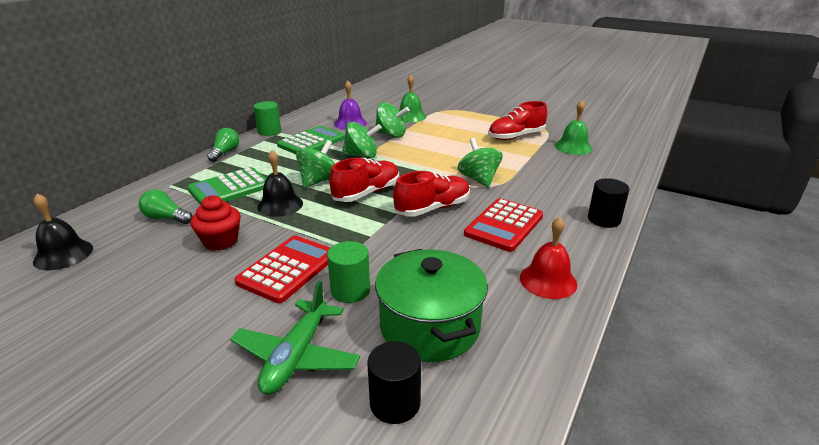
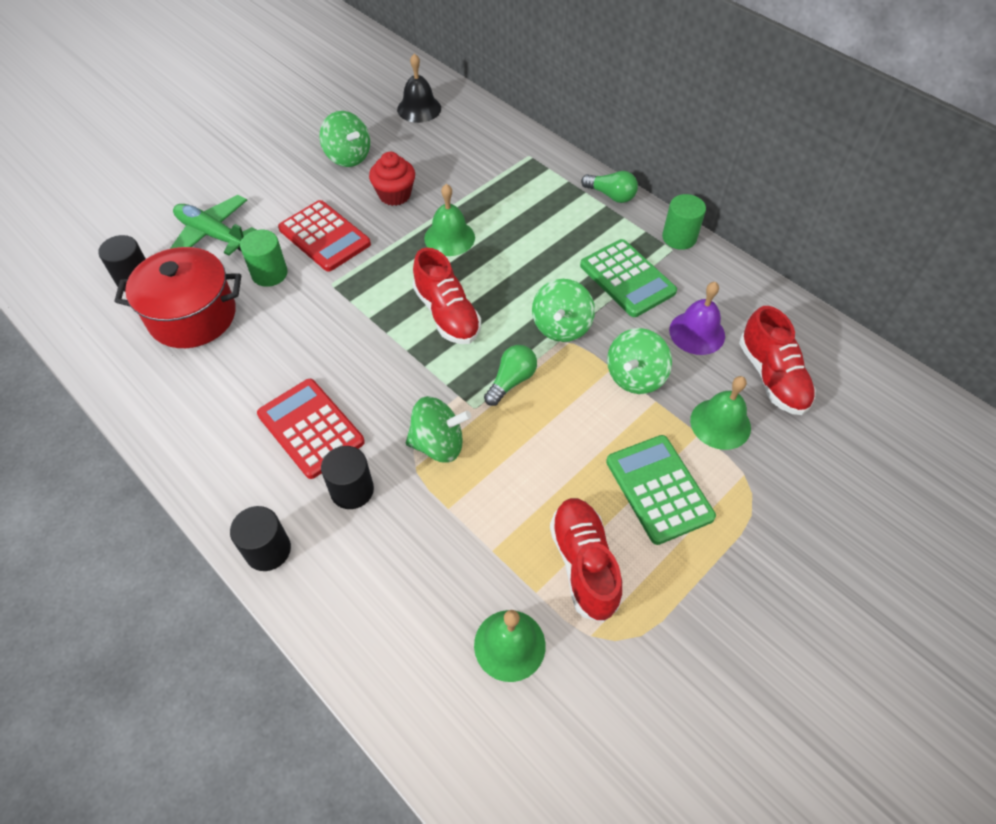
camera: 105 degrees right, 25 degrees up
(166, 218) = (457, 159): green light bulb -> green light bulb (511, 381)
(230, 188) = (506, 200): green calculator -> green calculator (658, 489)
(280, 205) = (449, 237): black bell -> green bell
(318, 181) = (497, 274): green spinning top -> green spinning top (348, 157)
(430, 326) = (192, 316): green pot -> red pot
(432, 208) = (381, 369): red shoe -> red shoe (772, 377)
(535, 200) = (352, 490): none -> black cylinder
(548, 280) = (194, 427): red bell -> none

